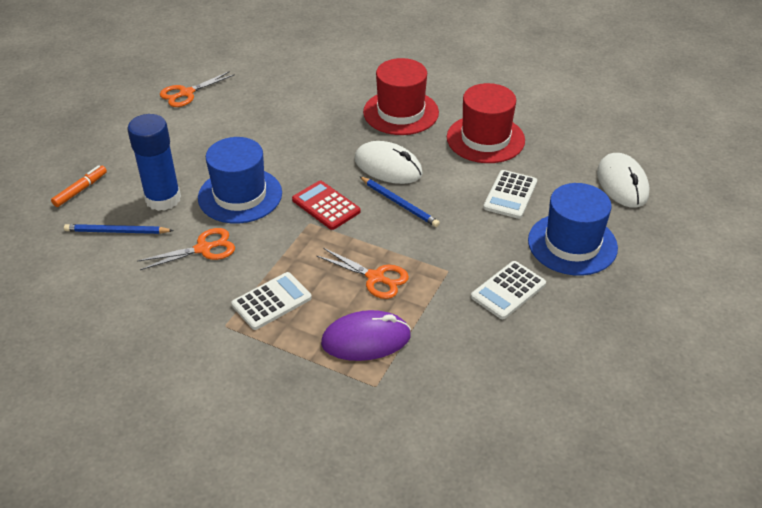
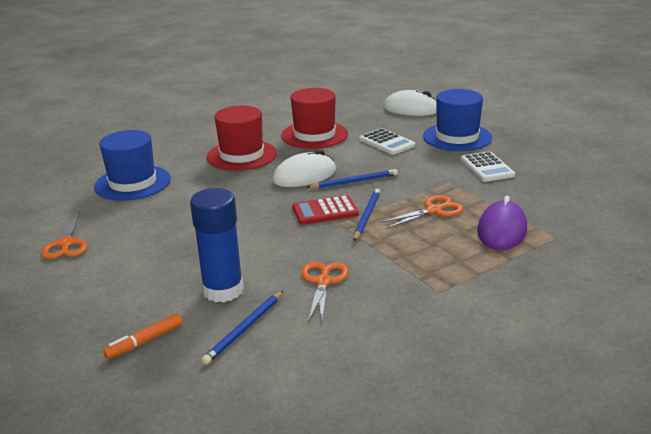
camera: 60 degrees left, 15 degrees down
(80, 190) = (145, 341): orange marker -> orange marker turned 105 degrees counterclockwise
(240, 195) = (266, 247): blue hat -> blue hat (133, 183)
(271, 301) = (425, 261): white calculator -> none
(333, 235) = (366, 216): none -> blue pencil

